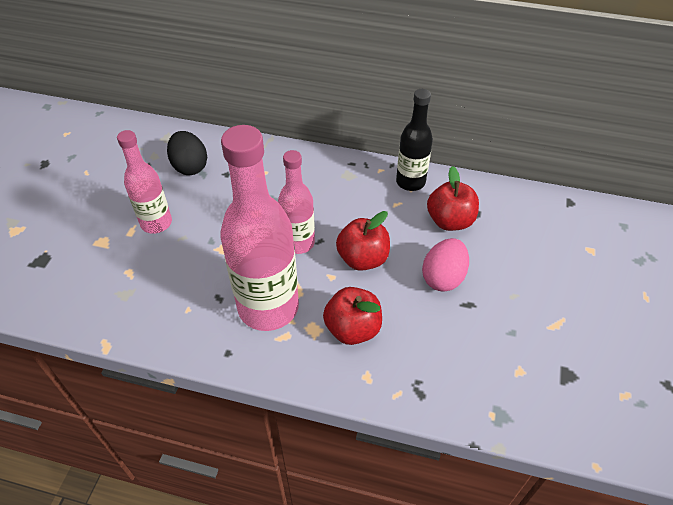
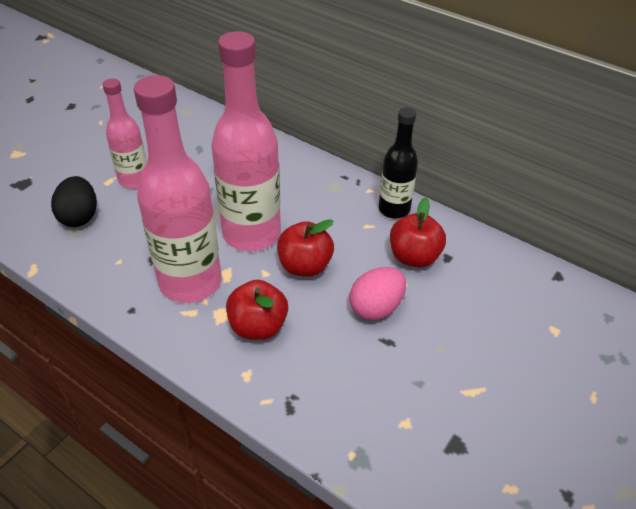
camera: 20 degrees right, 5 degrees down
(190, 166) = (191, 140): black egg -> black egg (79, 217)
(298, 243) = (251, 234): pink bottle -> pink bottle, size x1.75

